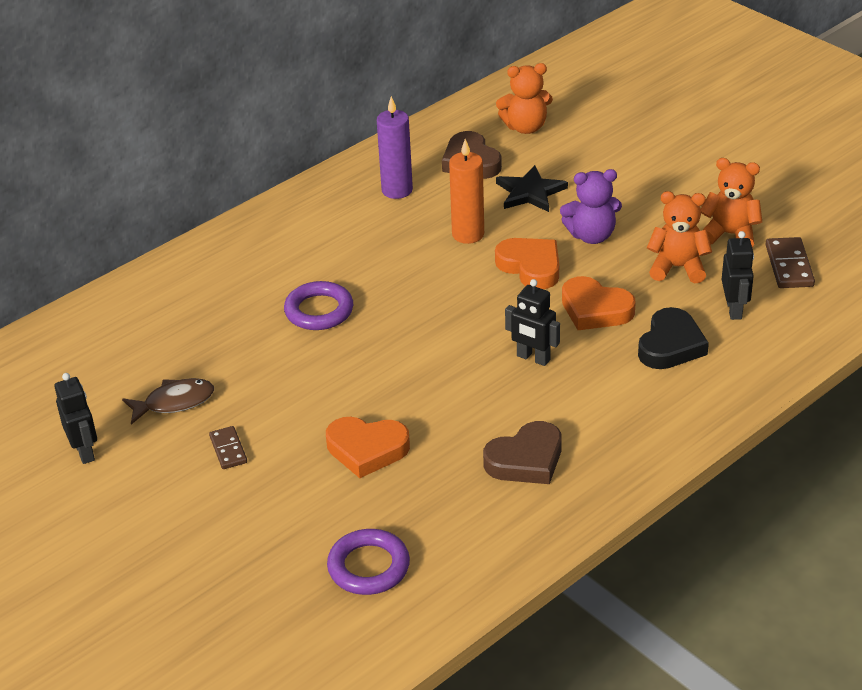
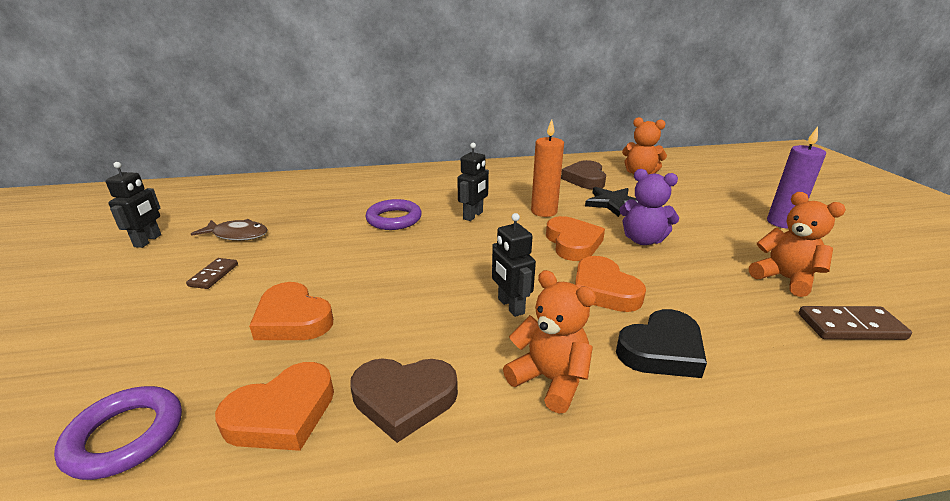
camera: 30 degrees right, 10 degrees down
(397, 190) = (521, 179): purple candle -> purple candle (782, 222)
(455, 506) = (282, 414): none -> orange heart
(678, 268) = (712, 286): orange teddy bear -> orange teddy bear (549, 380)
(734, 309) = (760, 344): black robot -> black robot (473, 215)
(789, 266) = (850, 326): brown domino -> brown domino turned 60 degrees clockwise

